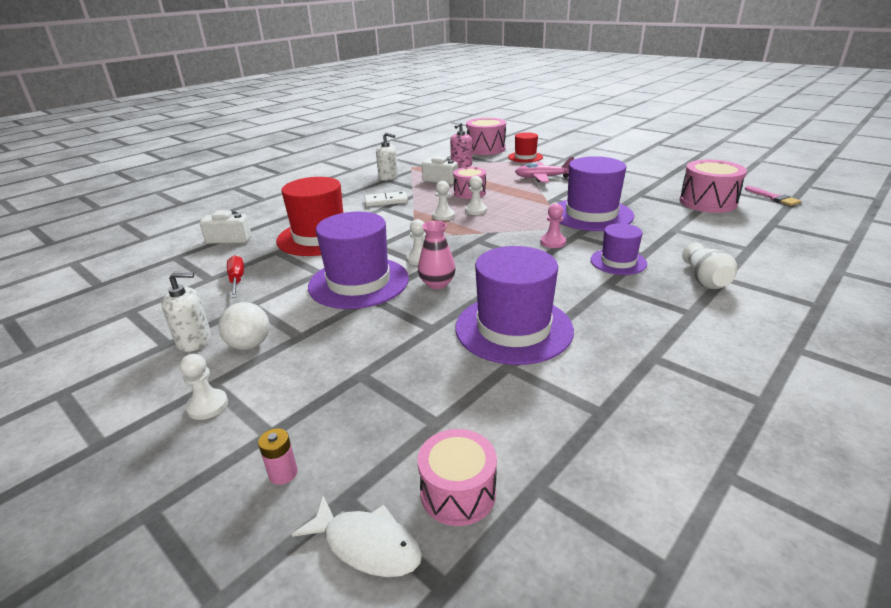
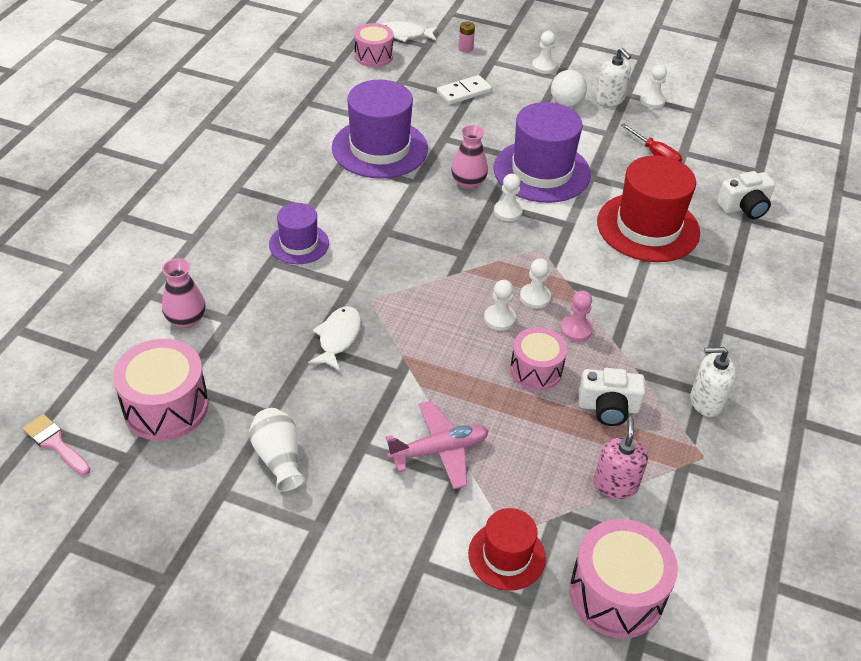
camera: 155 degrees right, 15 degrees up
(152, 330) = (652, 101): none -> white pawn
(194, 340) = (610, 99): white soap dispenser -> white soap dispenser turned 90 degrees counterclockwise
(386, 201) = (641, 321): white domino -> white domino (464, 92)
(553, 242) = (375, 265): pink pawn -> pink pawn (576, 329)
(591, 214) = (338, 338): purple hat -> white fish
(705, 280) = (213, 231): white vase -> white vase (278, 458)
(709, 233) = (186, 319): none -> pink vase

